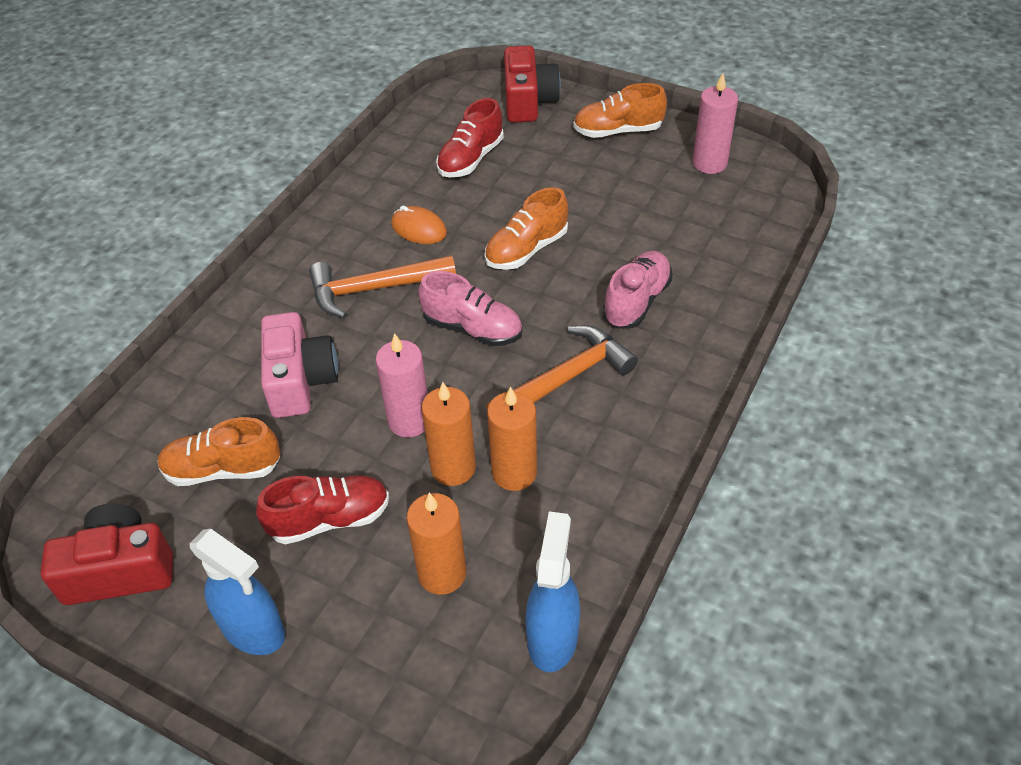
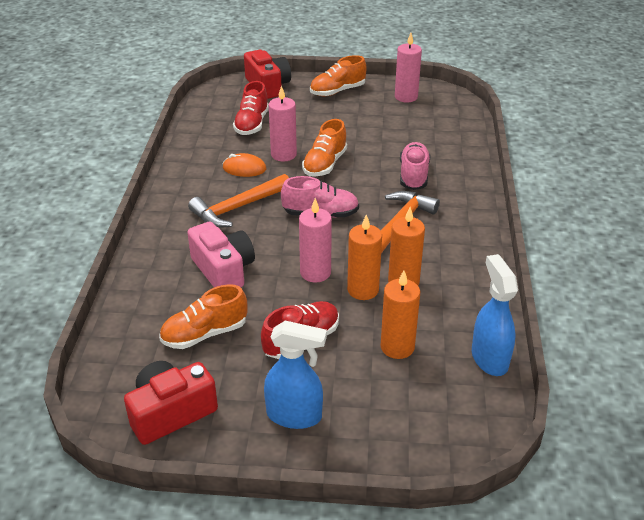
camera: 25 degrees left, 10 degrees down
(482, 219) = (283, 154): none -> pink candle

